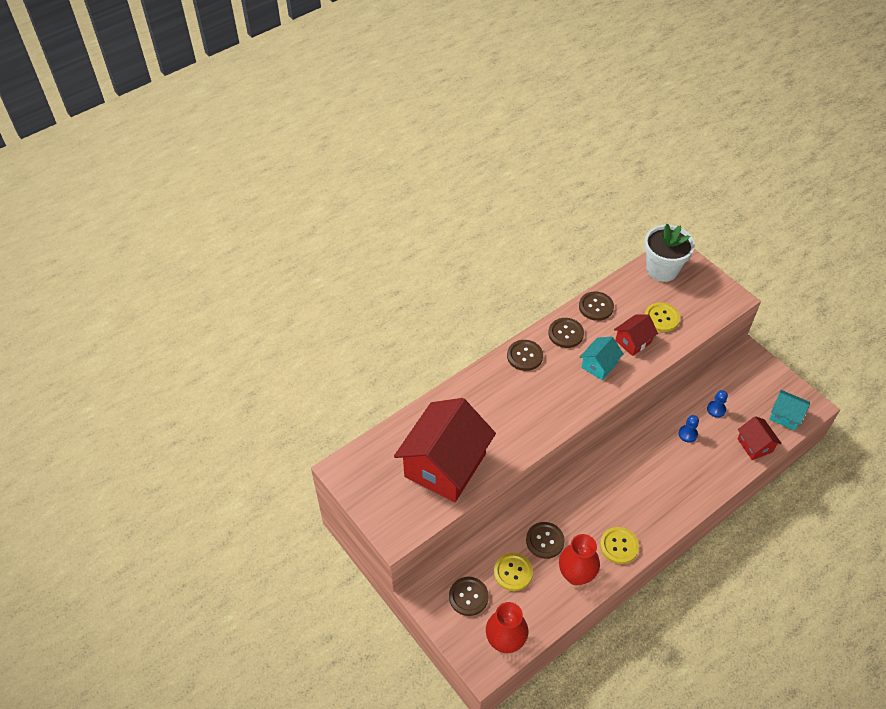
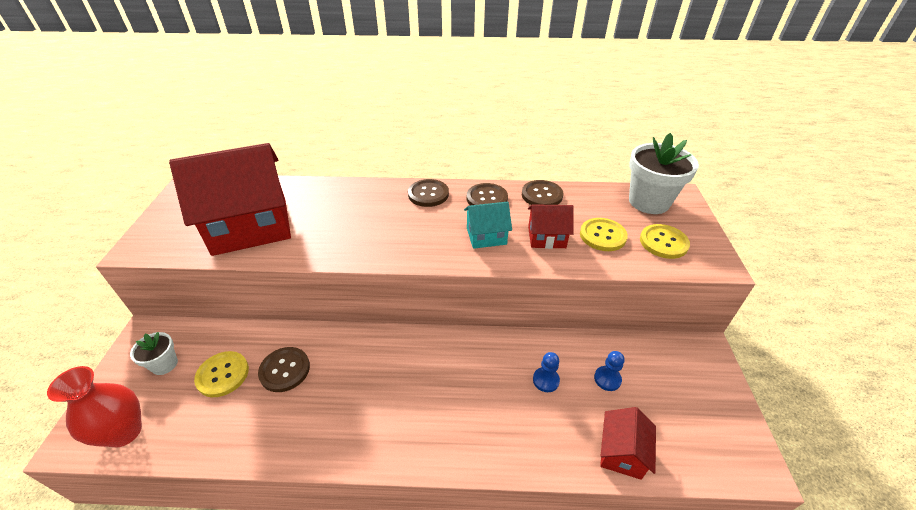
camera: 40 degrees right, 10 degrees down
(468, 597) = (164, 364): brown button -> white flower pot
(576, 575) = (264, 426): red vase -> none
(619, 546) = (339, 434): yellow button -> yellow button (663, 242)
(785, 416) = (700, 449): turquoise house -> none

